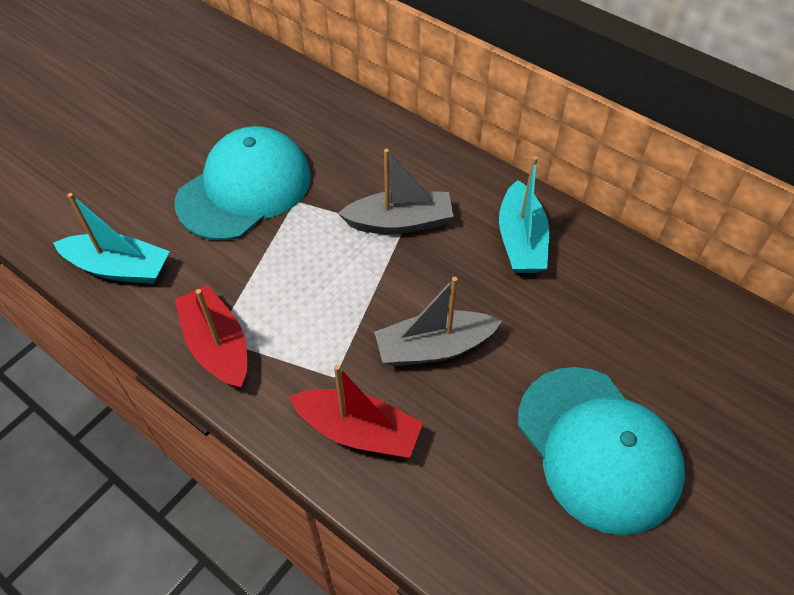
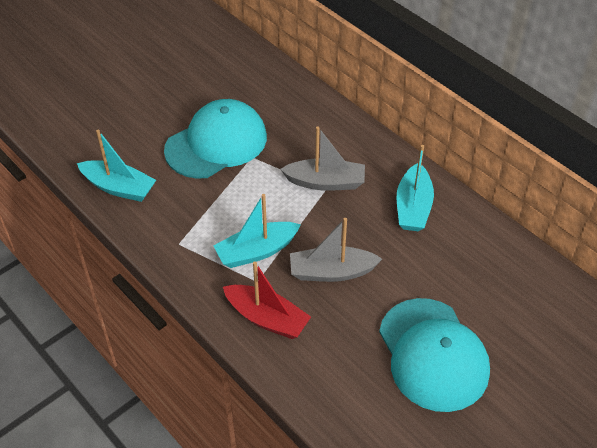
camera: 10 degrees right, 5 degrees down
(217, 346) = (179, 249): red boat -> none
(326, 333) = (256, 251): none -> turquoise boat

